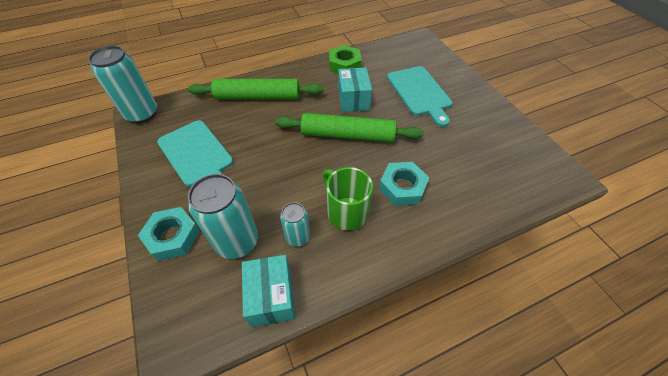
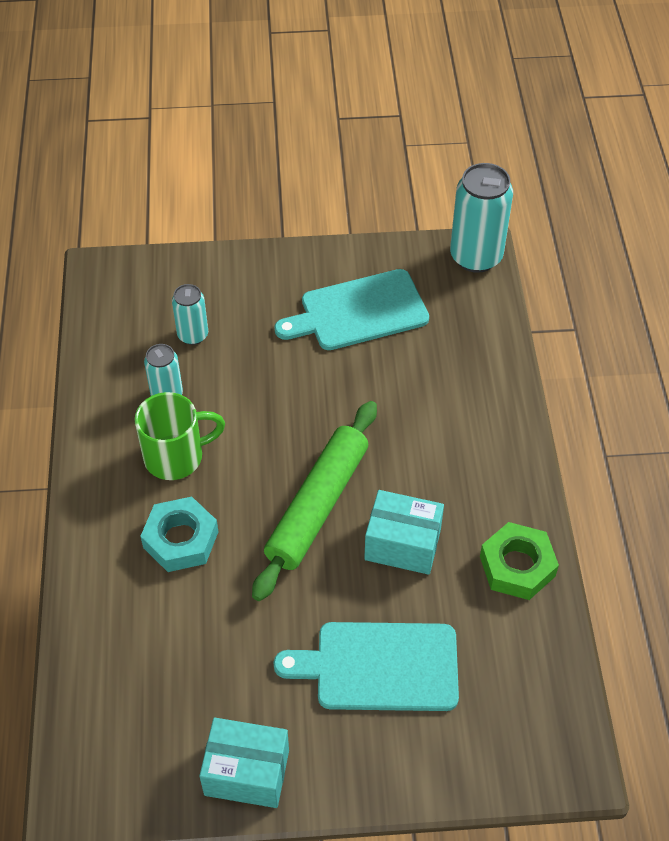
camera: 110 degrees right, 0 degrees up
(173, 237) = (231, 278): turquoise nut -> none
(237, 241) = (193, 335): turquoise can -> turquoise can, size x0.56
(258, 97) = (464, 404): green rolling pin -> none
(271, 297) = (107, 354): turquoise box -> turquoise box (247, 772)

